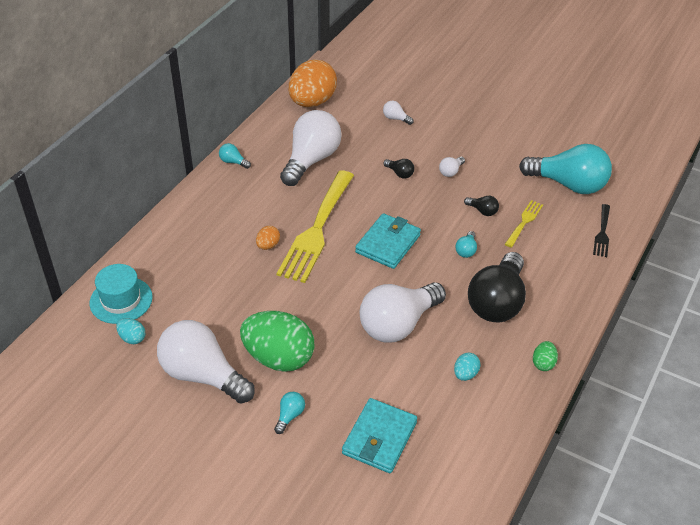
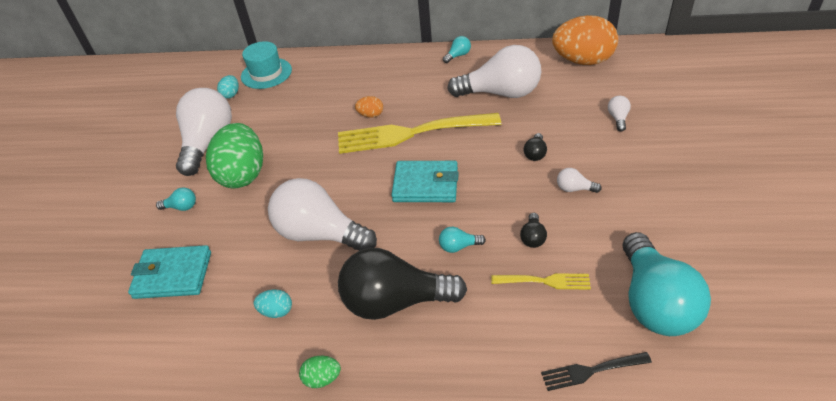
camera: 70 degrees right, 0 degrees up
(233, 162) = (458, 55): turquoise light bulb -> turquoise light bulb turned 45 degrees clockwise

